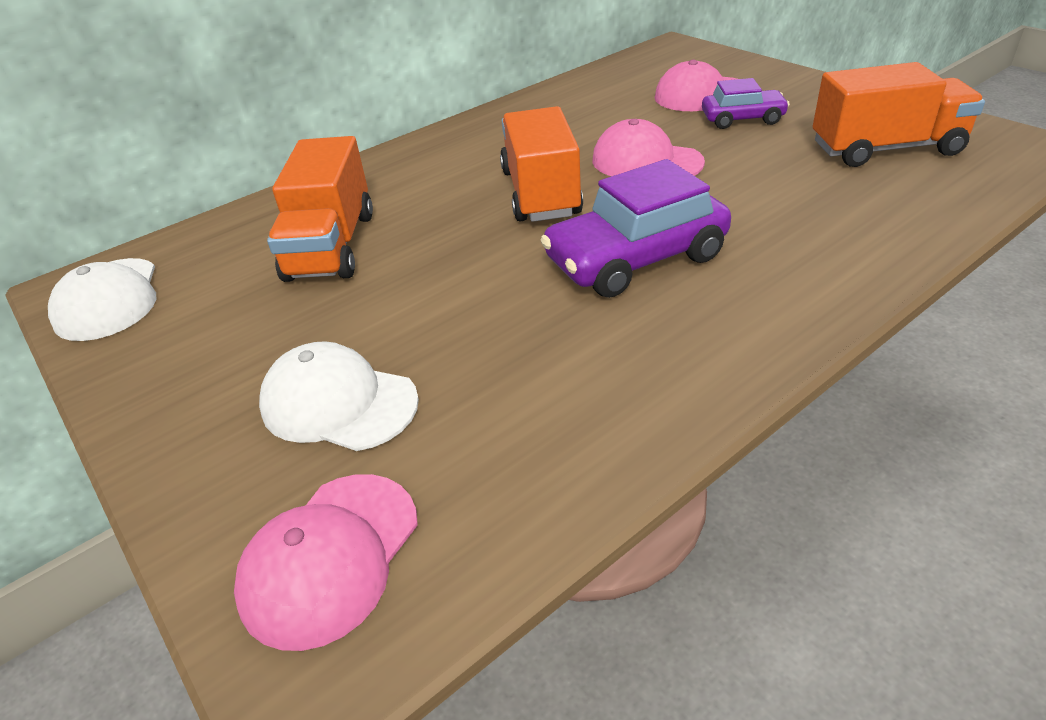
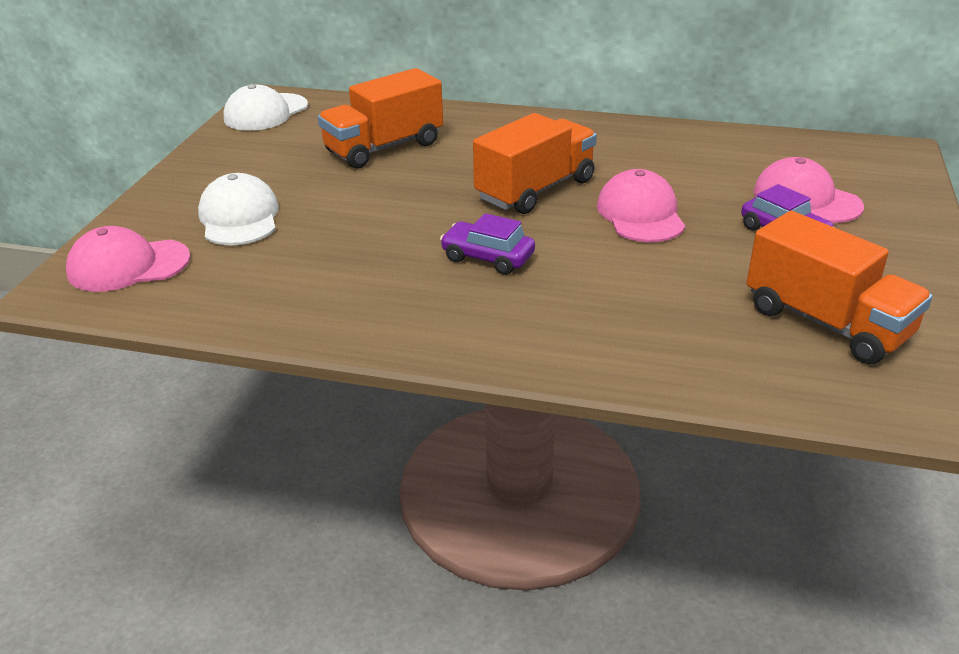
camera: 50 degrees right, 5 degrees down
(635, 259) = (487, 257): purple car -> purple car, size x0.58

